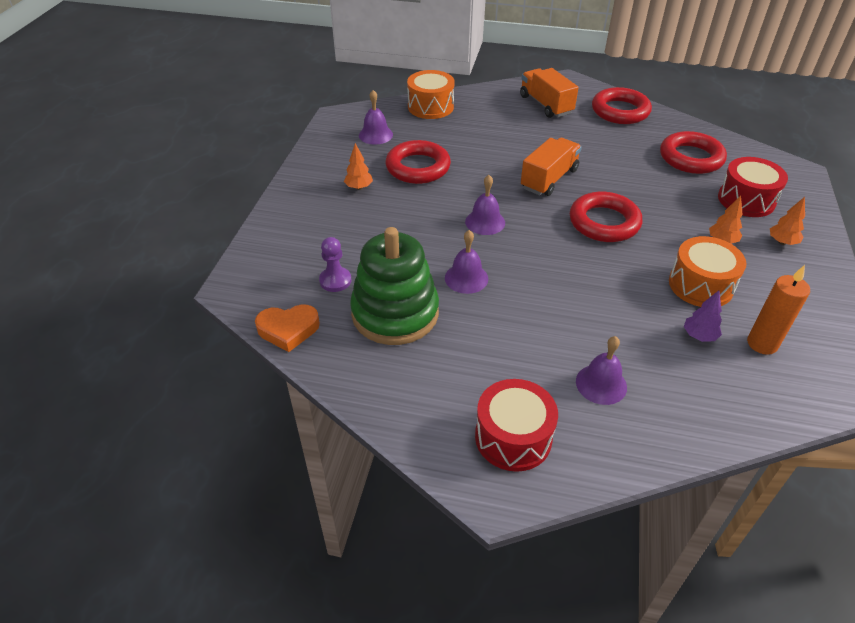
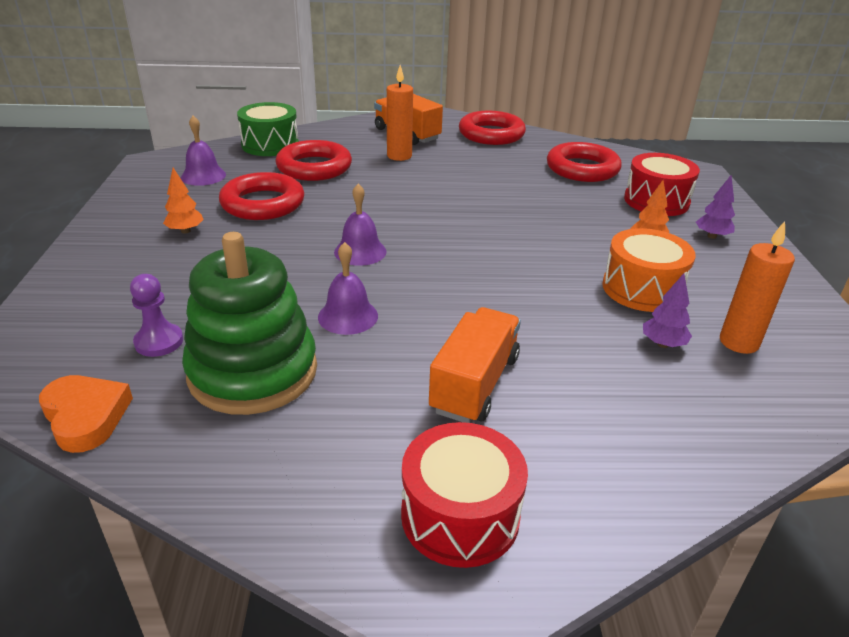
camera: 15 degrees left, 10 degrees down
(288, 329) = (86, 416): orange heart -> orange heart turned 105 degrees counterclockwise
(430, 107) = (270, 145): orange drum -> green drum
(534, 128) = (399, 156): none -> orange candle
(549, 179) = (429, 201): orange truck -> orange truck (475, 384)
(601, 384) = (562, 420): purple bell -> none
(604, 222) = (507, 237): red ring -> red ring (314, 167)
(782, 242) = (712, 236): orange tree -> purple tree

